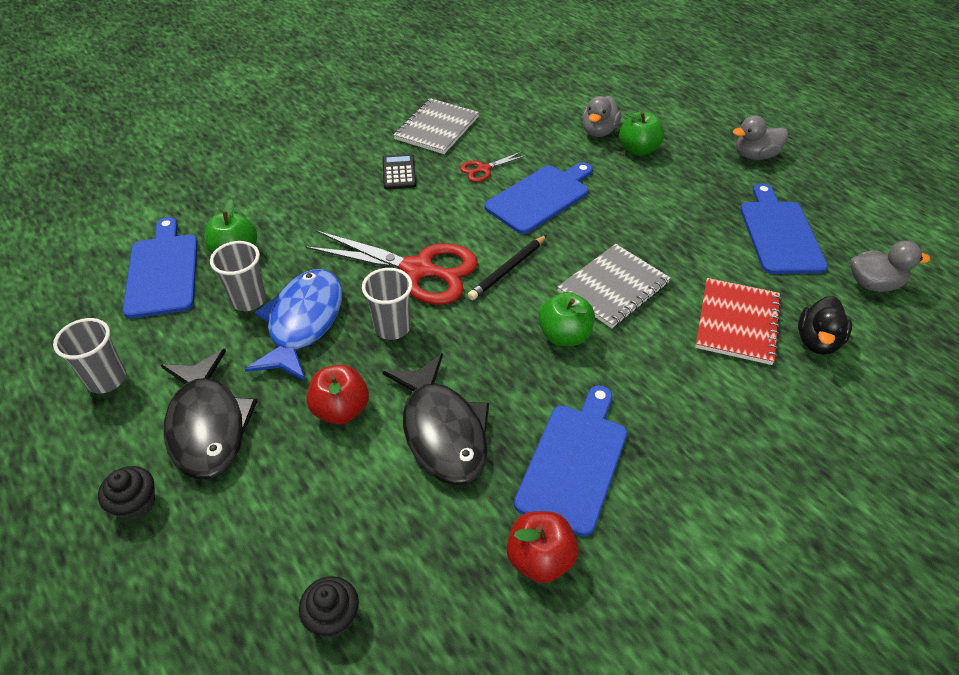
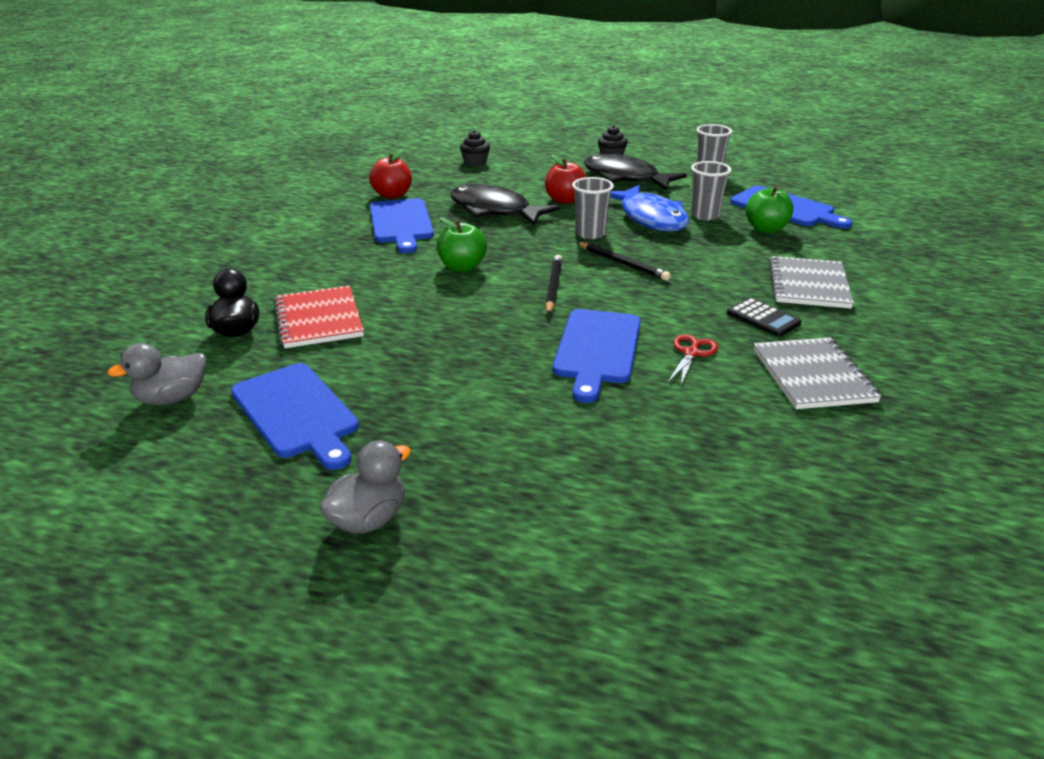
camera: 145 degrees right, 15 degrees down
(418, 270) = (623, 263): red scissors -> black pencil
(599, 131) = (625, 459): grey duck -> none
(613, 287) = (450, 306): grey notebook -> grey notebook (809, 285)
(638, 150) = (546, 453): green apple -> none

